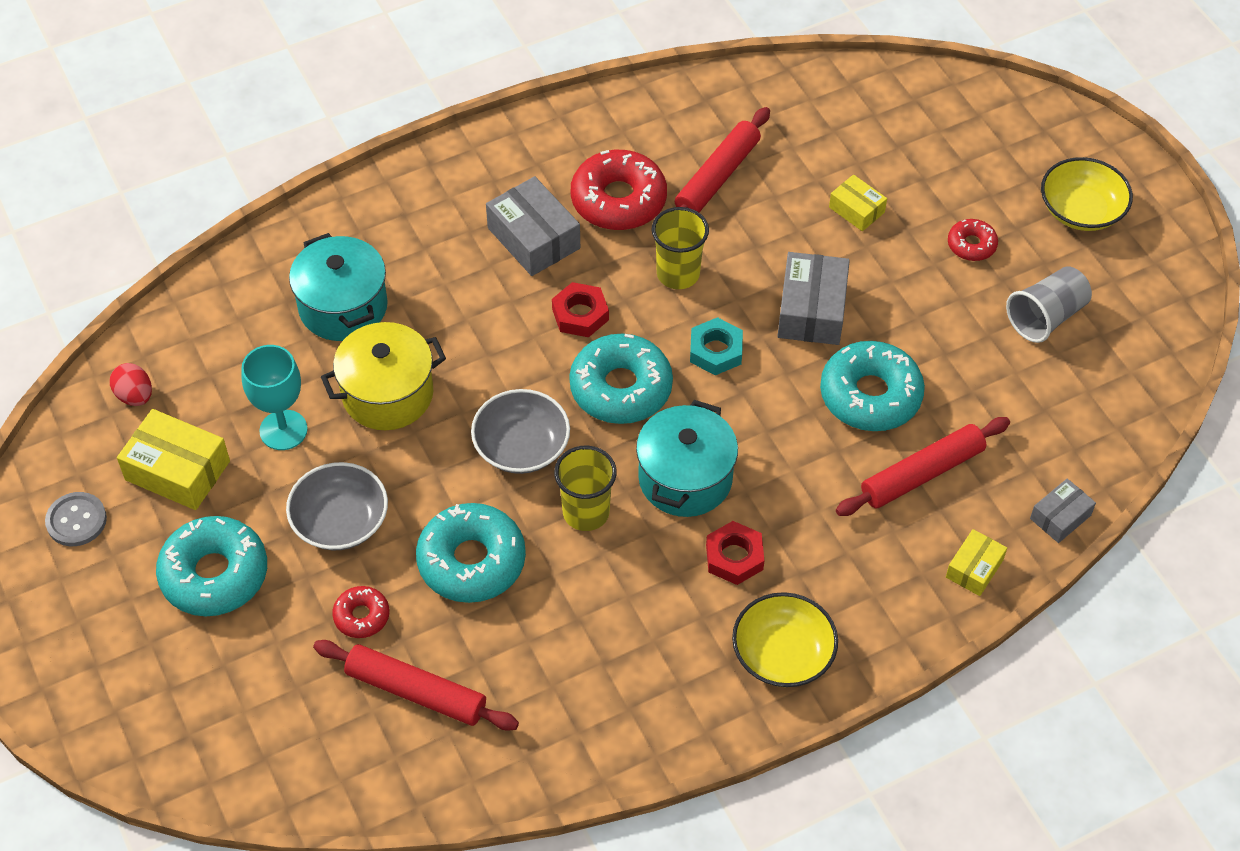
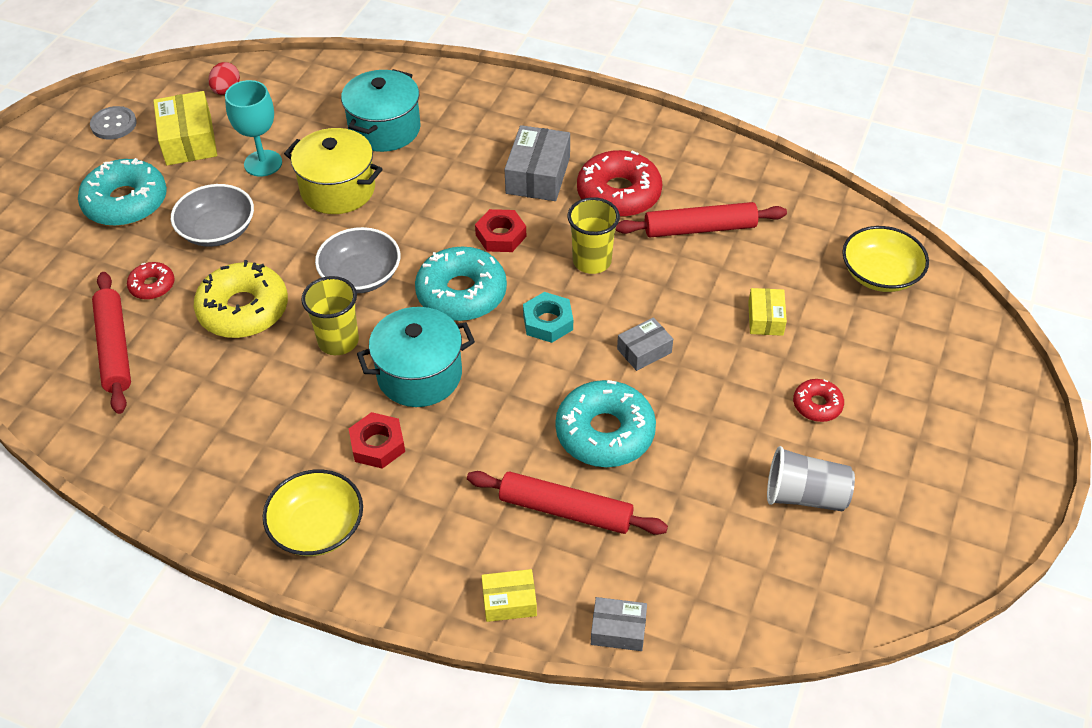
camera: 50 degrees right, 5 degrees down
(471, 561) = (243, 310): turquoise donut -> yellow donut
(812, 310) = (644, 351): grey box -> grey box, size x0.58
(1081, 210) = (938, 452): yellow bowl -> yellow bowl (880, 274)

